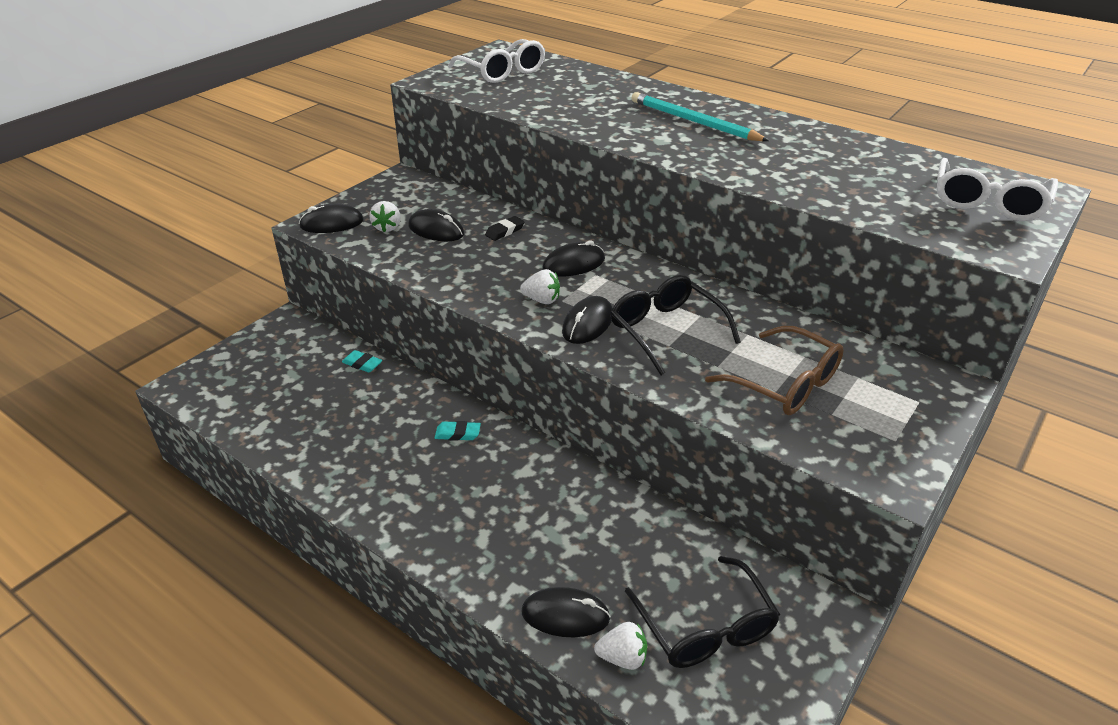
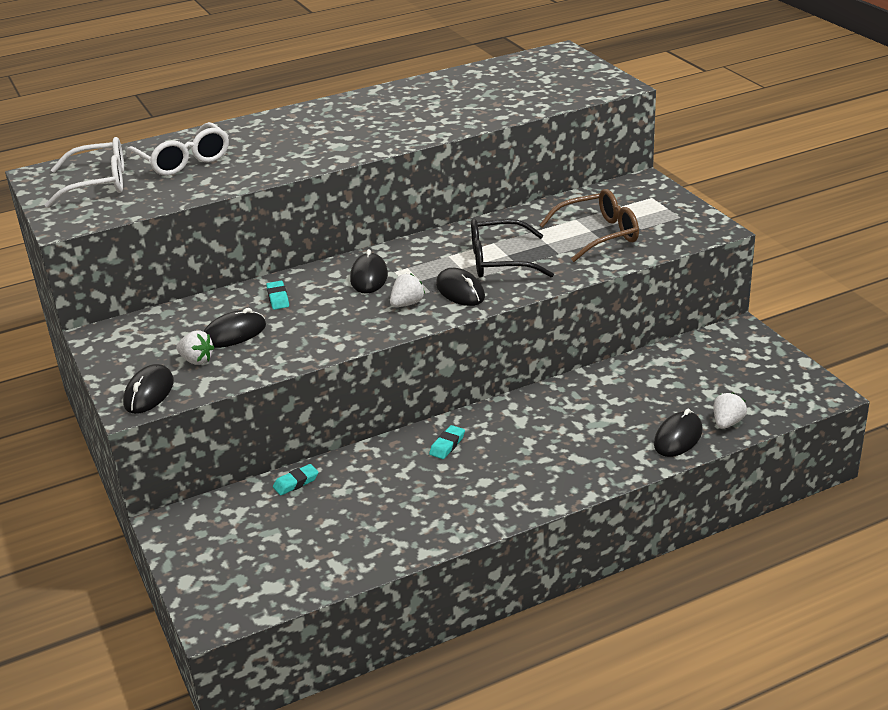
camera: 60 degrees left, 5 degrees down
(504, 231) = (278, 298): black eraser -> turquoise eraser
(694, 122) = (323, 126): turquoise pencil -> none
(706, 627) = (722, 382): black glasses -> none
(988, 202) = (555, 71): white glasses -> white glasses (183, 161)

